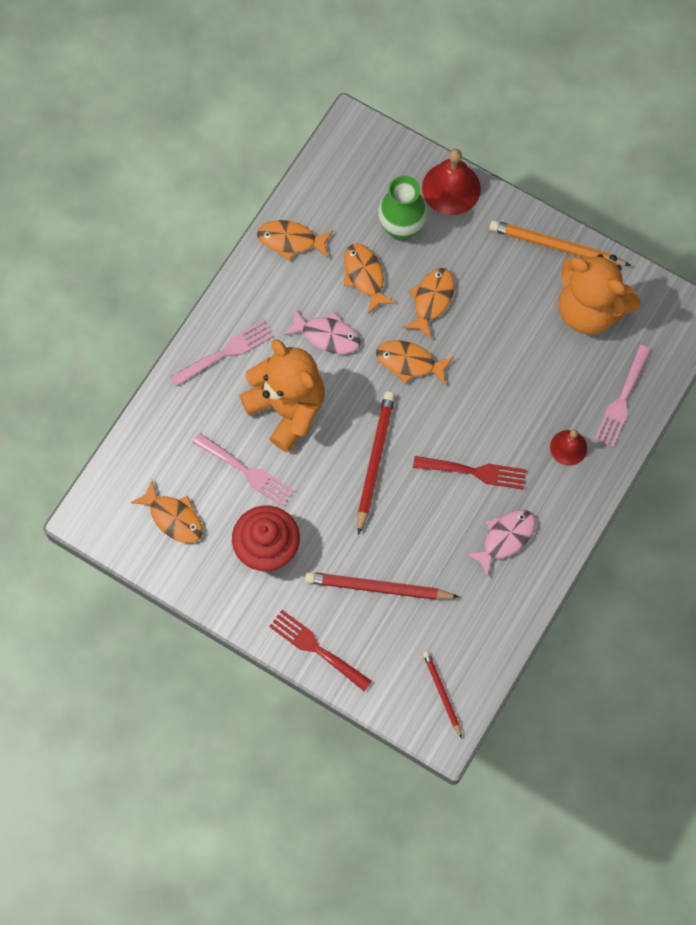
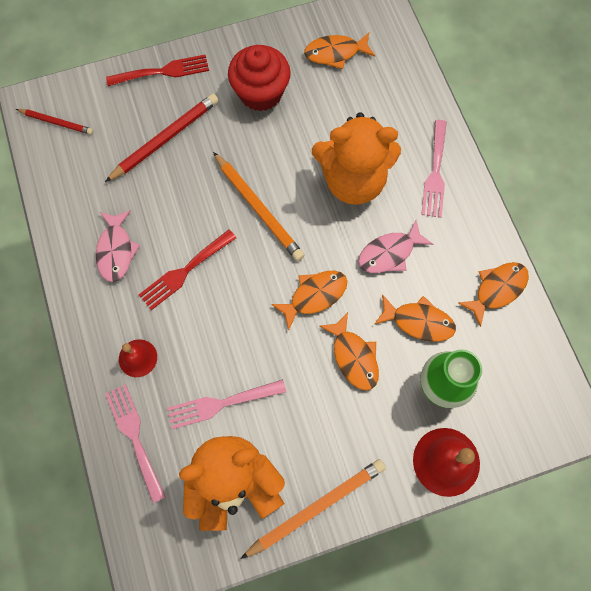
camera: 130 degrees right, 0 degrees up
(247, 471) = (328, 120): pink fork -> pink fork (221, 404)
(374, 460) = (258, 208): red pencil -> orange pencil

